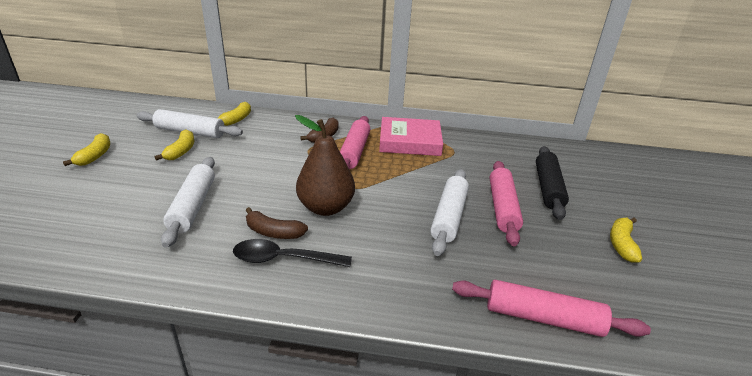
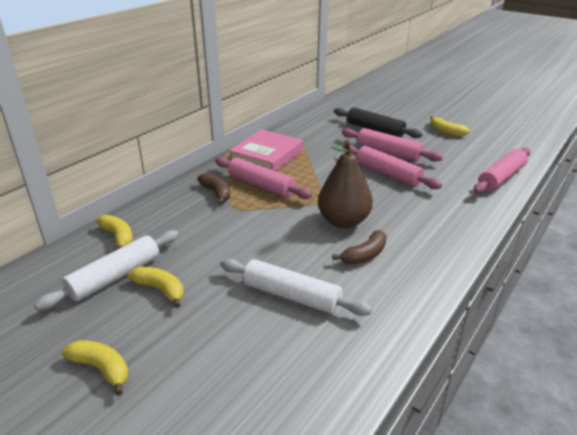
camera: 60 degrees left, 0 degrees up
(284, 259) = (405, 257): black spoon -> none
(449, 217) = (388, 174): white rolling pin -> pink rolling pin

